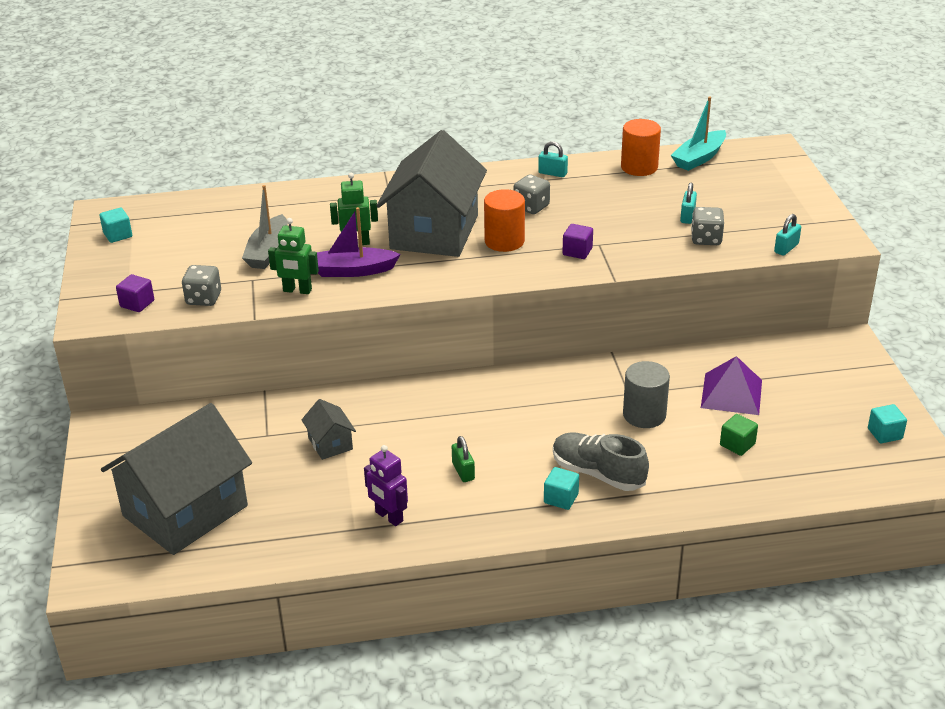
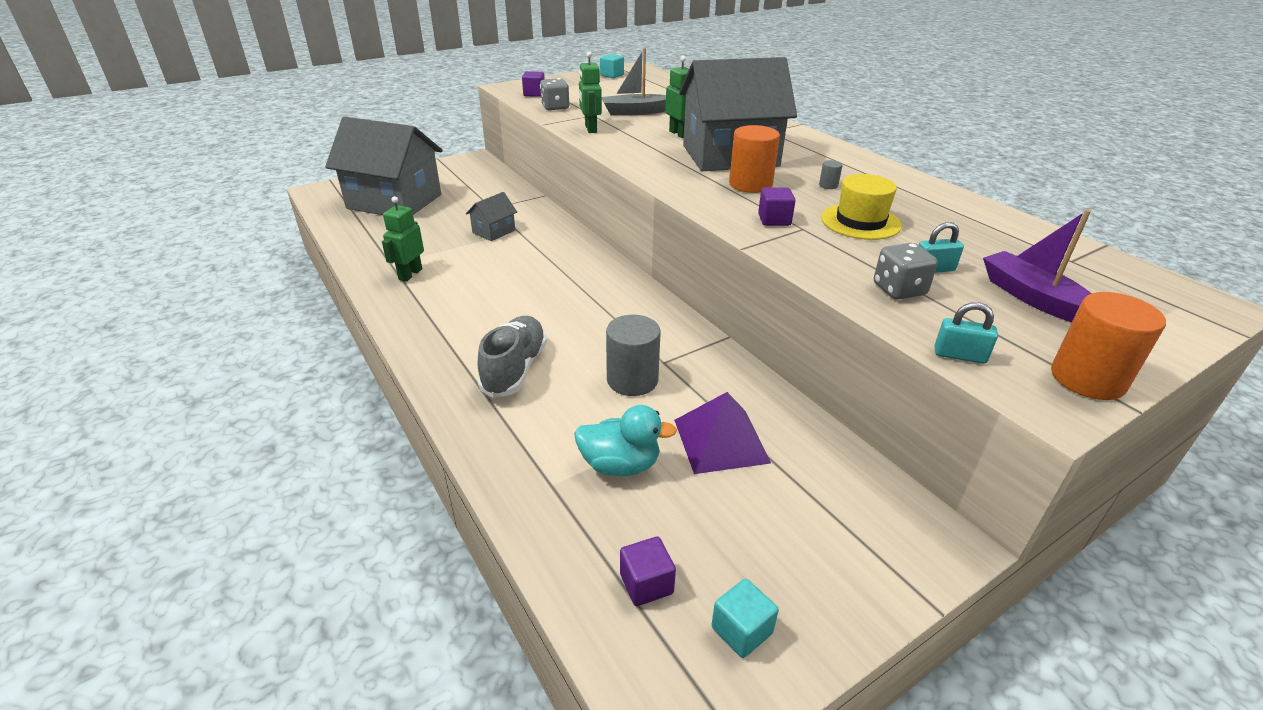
camera: 65 degrees right, 0 degrees up
(352, 271) = (636, 140): purple boat -> purple boat (1033, 298)
(389, 517) = (410, 274): purple robot -> green robot
(463, 471) = (484, 294): green padlock -> none
(531, 207) = (828, 185): grey dice -> grey cylinder
(552, 173) = (907, 184): turquoise padlock -> none
(561, 498) = (465, 354): turquoise cube -> none
(603, 217) = (860, 222): none -> yellow hat
(639, 167) = (995, 224): orange cylinder -> orange cylinder (1087, 379)
(699, 158) = (1081, 256): turquoise boat -> none
(737, 444) = (620, 465): green cube -> turquoise duck
(842, 459) = (646, 584): none -> purple cube

